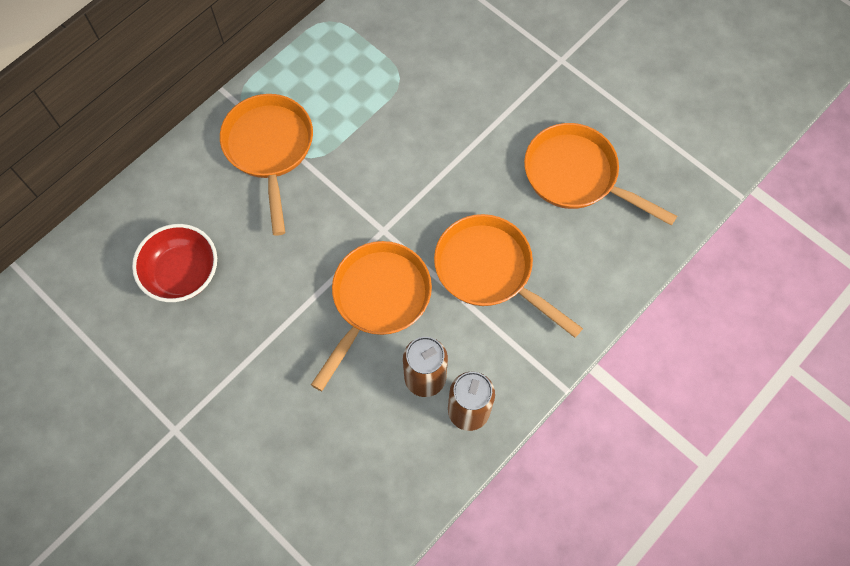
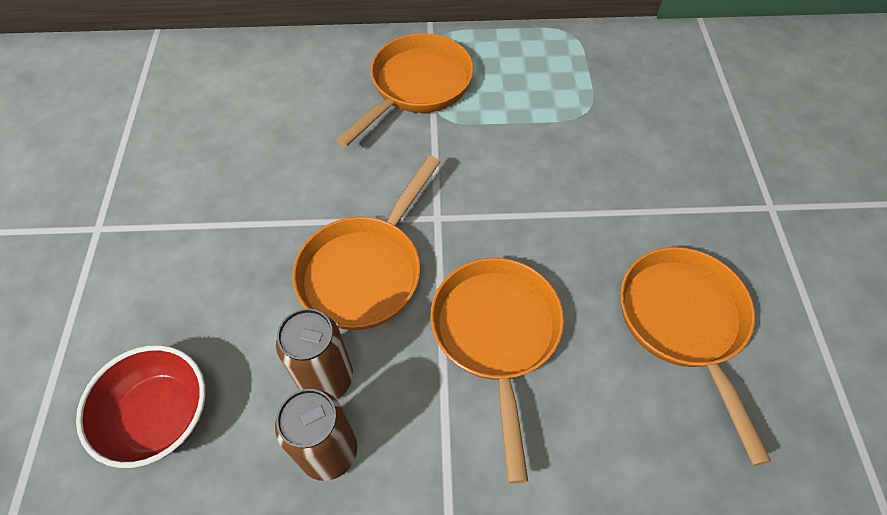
camera: 45 degrees right, 10 degrees down
(182, 273) = (248, 122): red bowl -> red bowl (159, 416)
(377, 300) = (365, 270): orange pan -> orange pan turned 135 degrees clockwise

